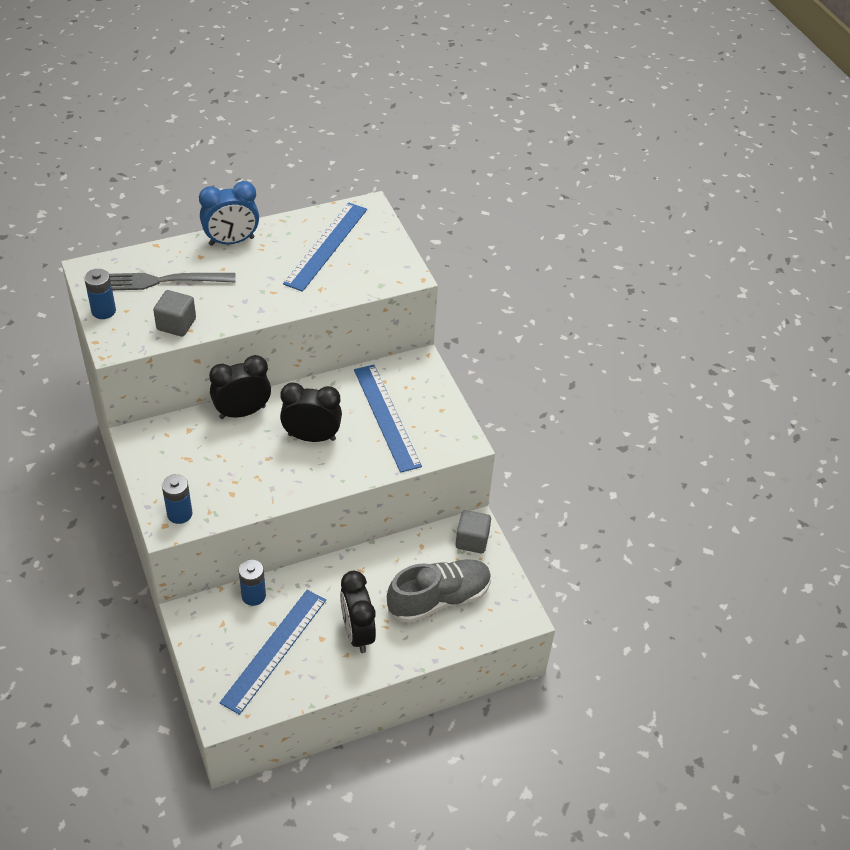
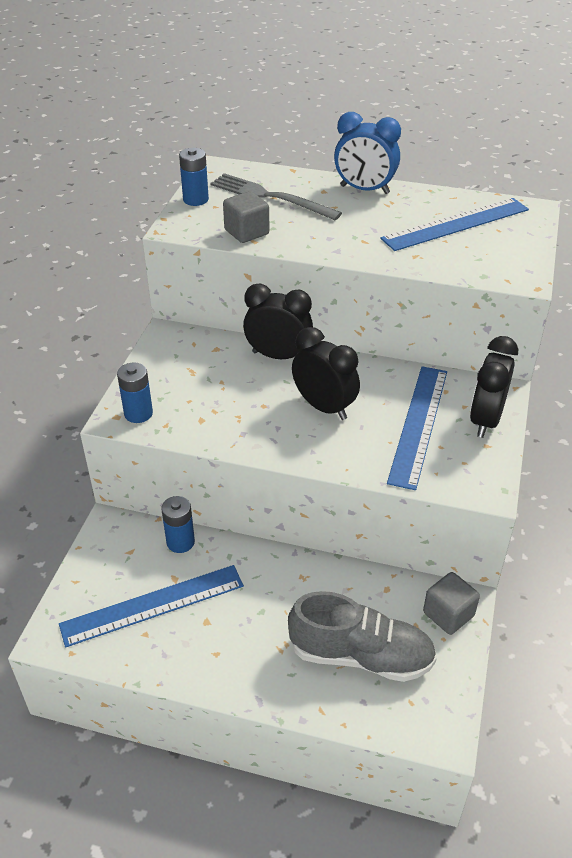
camera: 40 degrees right, 5 degrees down
(357, 633) = (245, 638): black clock -> black clock (485, 420)

